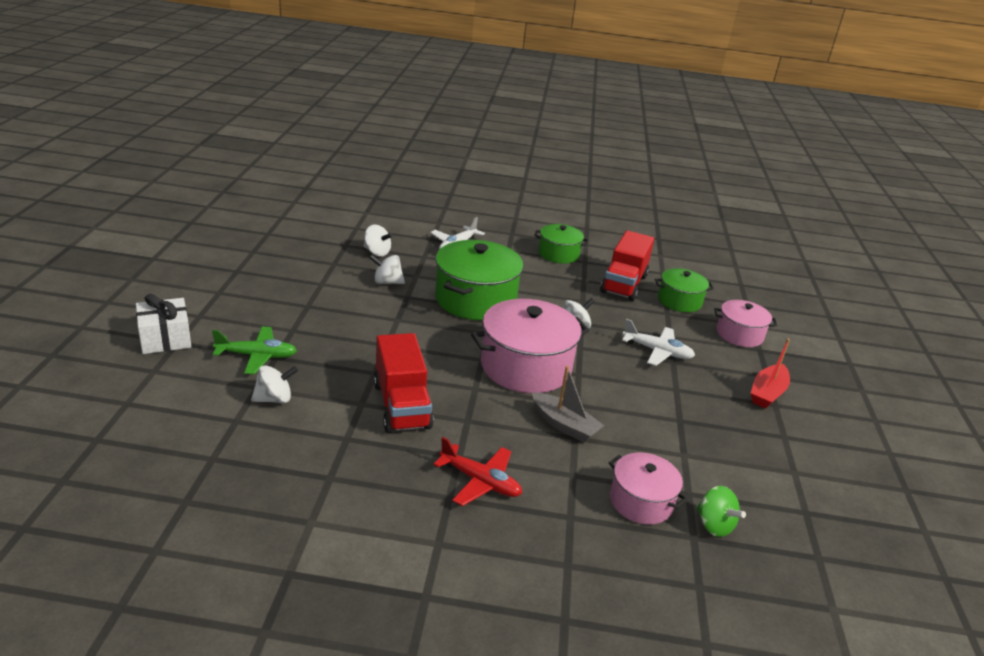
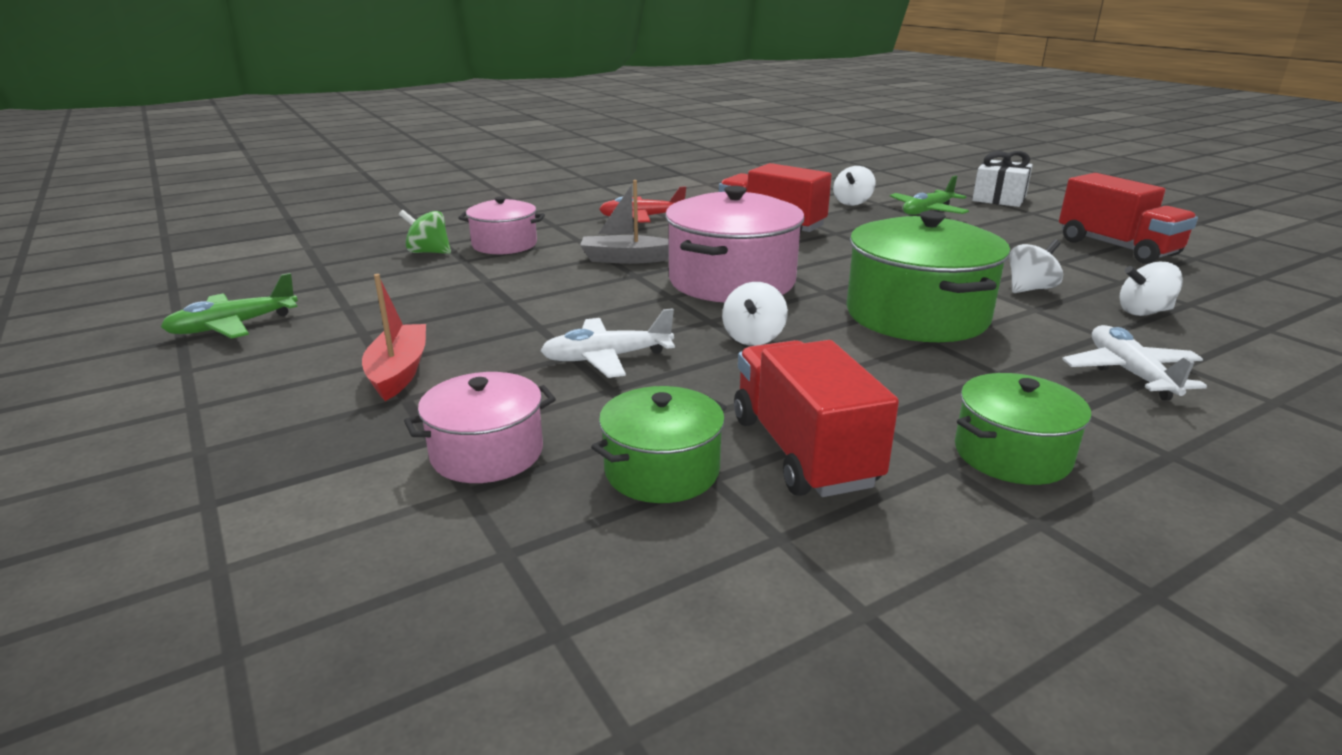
camera: 145 degrees right, 5 degrees down
(262, 273) = (1117, 247): none -> red truck
(873, 487) = (233, 326): none -> green plane

